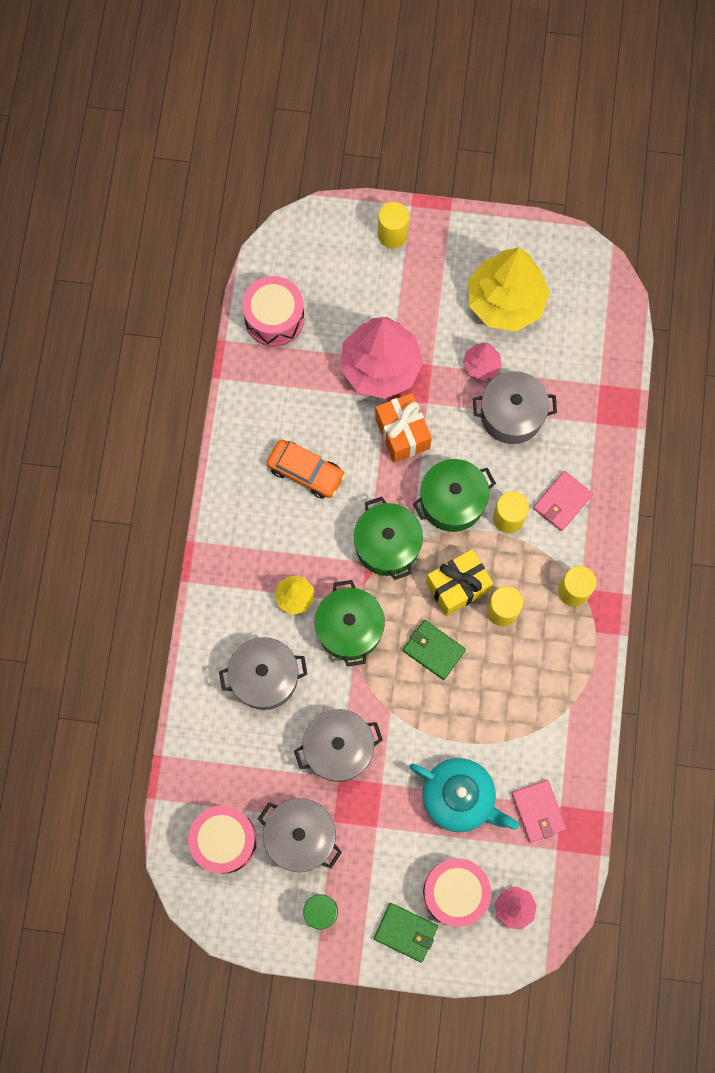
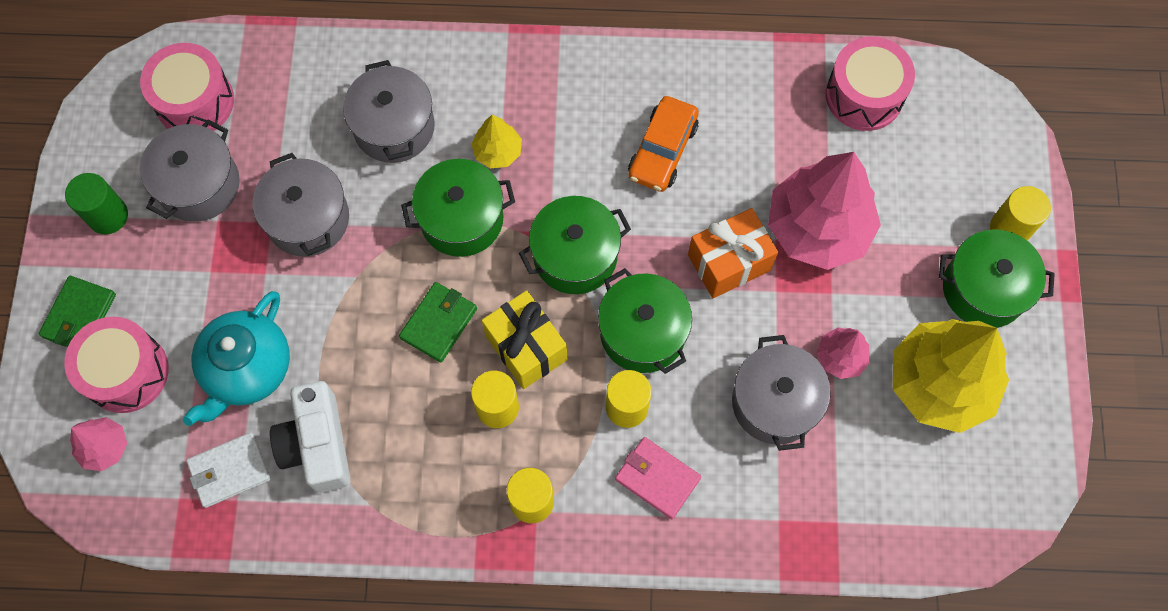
camera: 85 degrees right, 5 degrees down
(437, 260) = (984, 289): none -> green pot
(522, 745) = (317, 444): none -> white camera
(538, 811) = (229, 471): pink wallet -> white wallet

